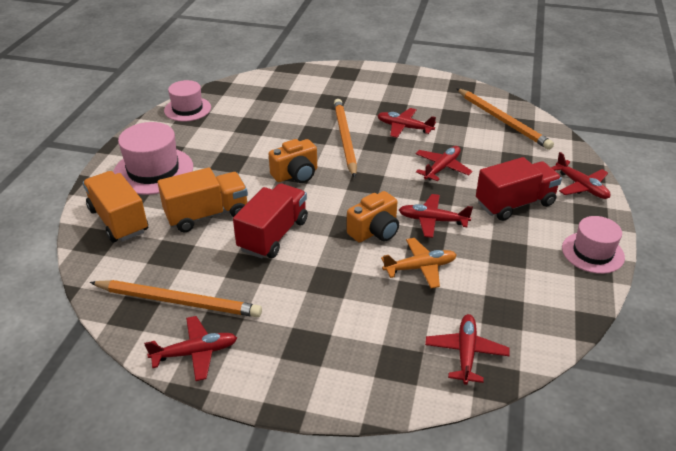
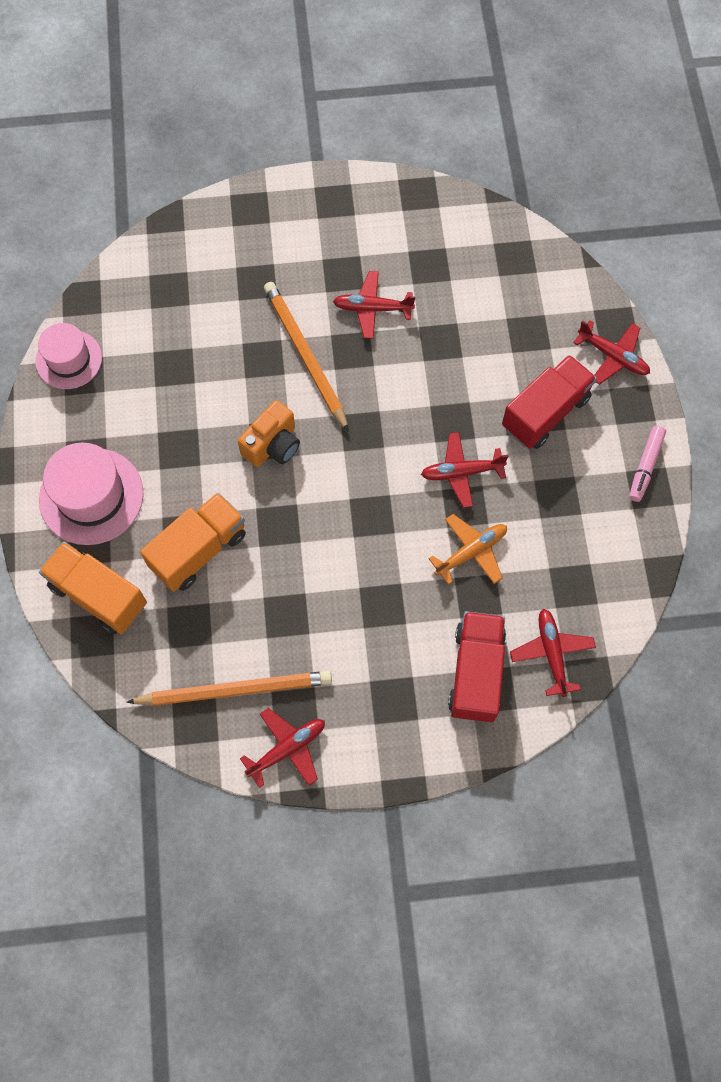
camera: 20 degrees left, 30 degrees up
(273, 235) = (291, 557): red truck -> red truck (476, 673)
(375, 231) = (403, 512): orange camera -> none
(442, 168) = (444, 375): red plane -> none
(503, 120) = (492, 254): orange pencil -> none
(592, 252) = (645, 466): pink hat -> pink marker

